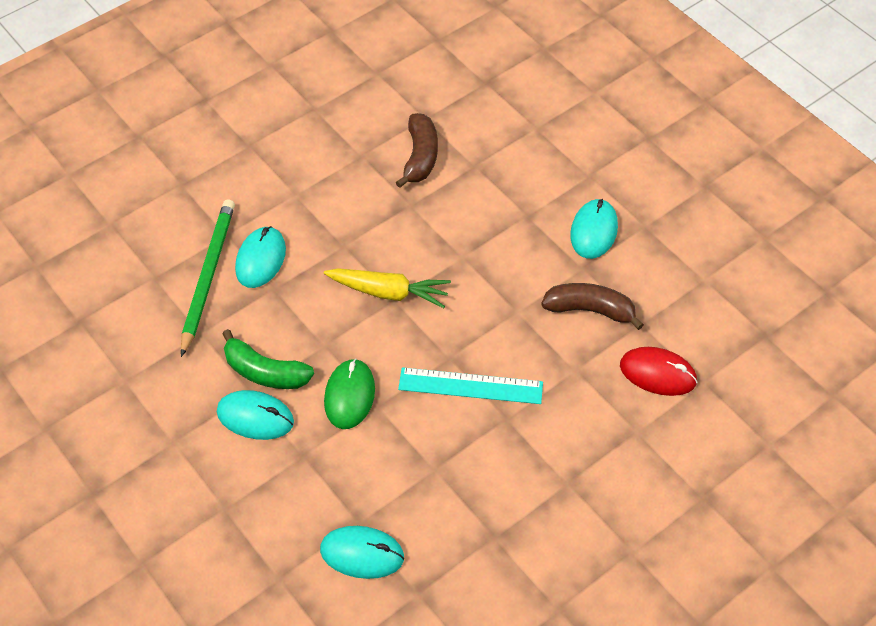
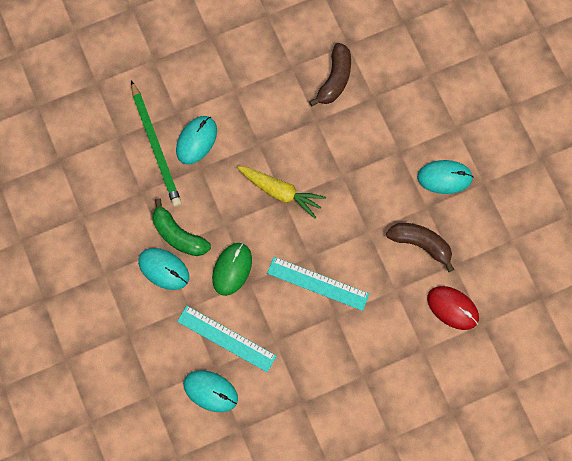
camera: 15 degrees right, 20 degrees up
(207, 276) = (156, 146): green pencil -> green pencil turned 135 degrees clockwise
(365, 482) = (226, 338): none -> turquoise ruler
(594, 231) = (444, 177): turquoise mouse -> turquoise mouse turned 60 degrees clockwise

